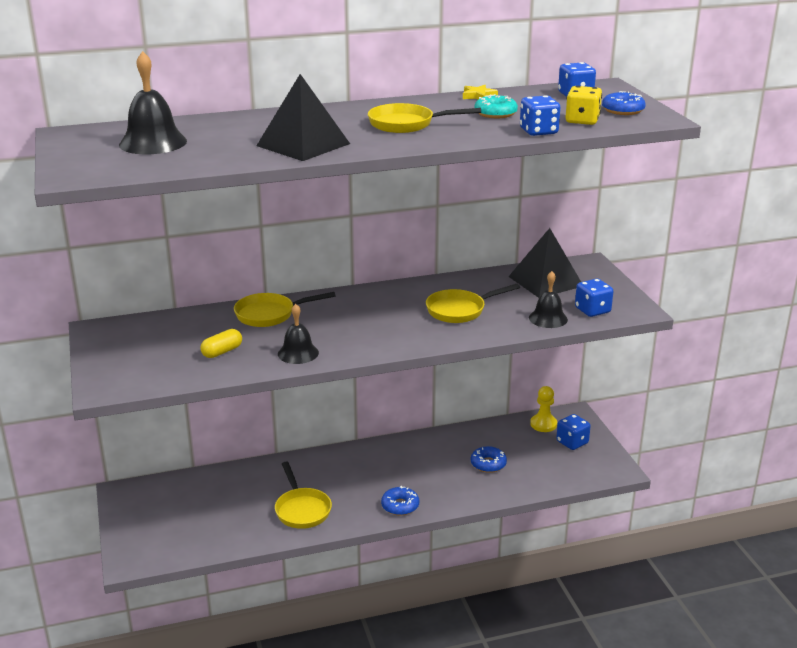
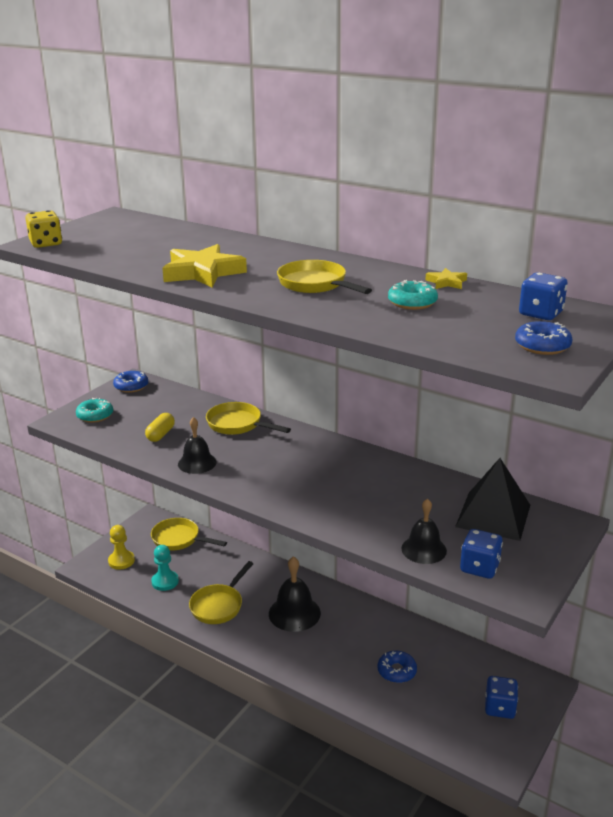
camera: 50 degrees right, 0 degrees up
(126, 369) = (95, 415): none -> turquoise donut
(153, 143) = (132, 237): black bell -> black bell (294, 613)
(222, 352) = (160, 434): yellow capsule -> yellow capsule turned 75 degrees counterclockwise
(227, 524) = (165, 581): none -> turquoise pawn
(303, 144) = (203, 272): black pyramid -> yellow star
(400, 506) = (280, 653): blue donut -> blue donut (131, 386)
(460, 310) = (367, 498): yellow pan -> yellow pan (179, 539)
(538, 131) = (397, 333): blue dice -> none
(543, 424) = (500, 673): yellow pawn -> yellow pawn (121, 561)
(582, 121) = (468, 339): yellow dice -> yellow dice (46, 243)

